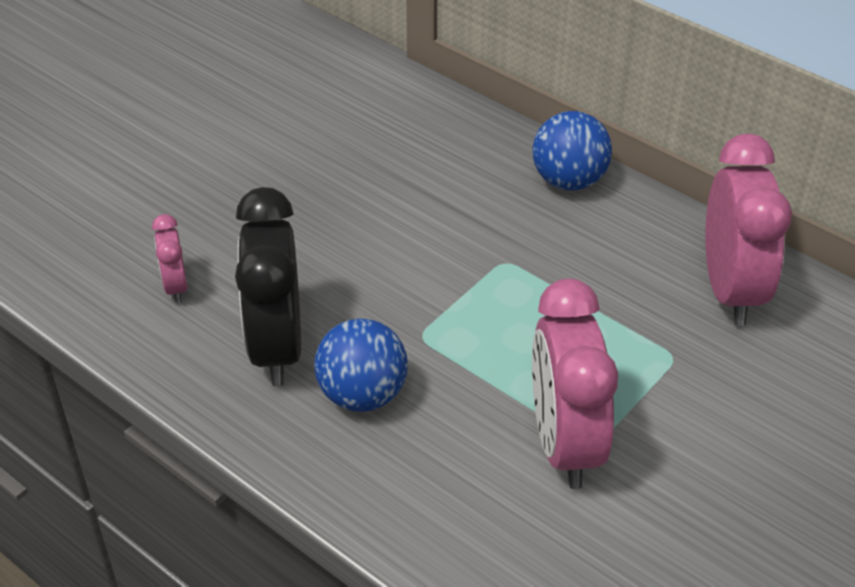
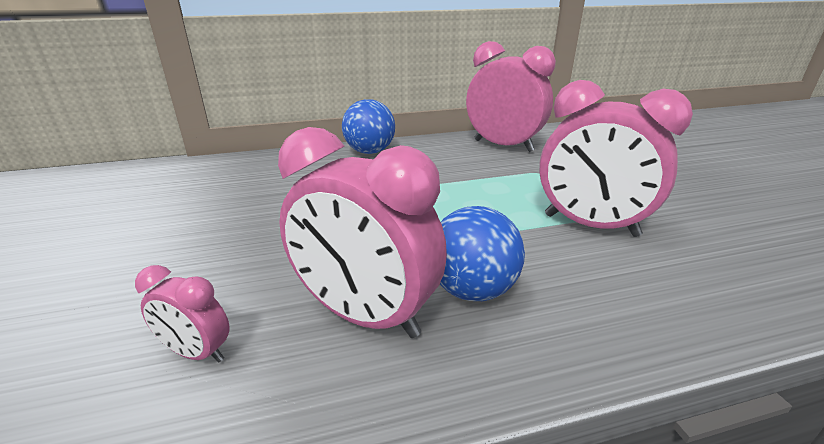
camera: 55 degrees left, 15 degrees down
(277, 347) = (365, 316): black clock -> pink clock

